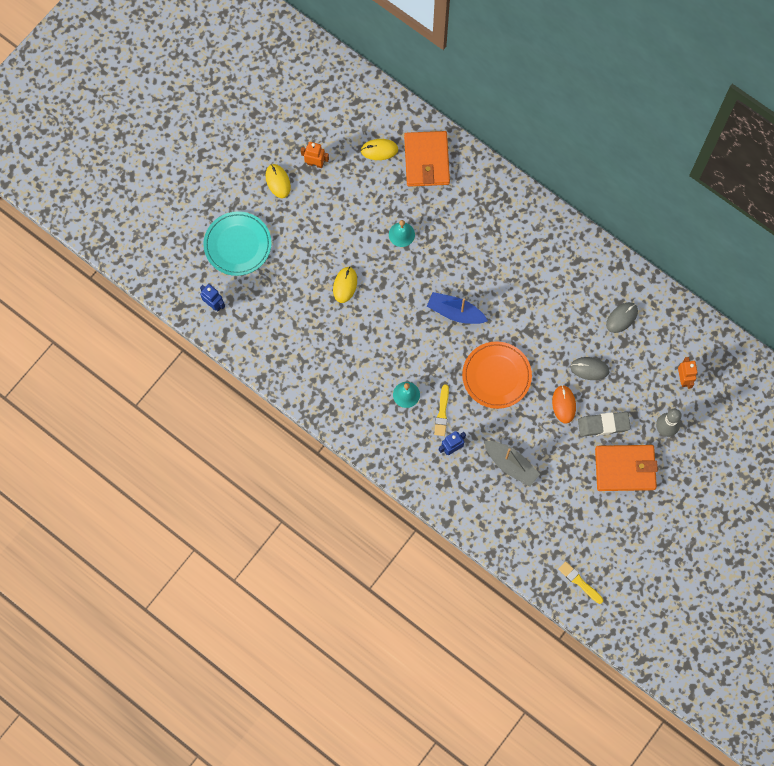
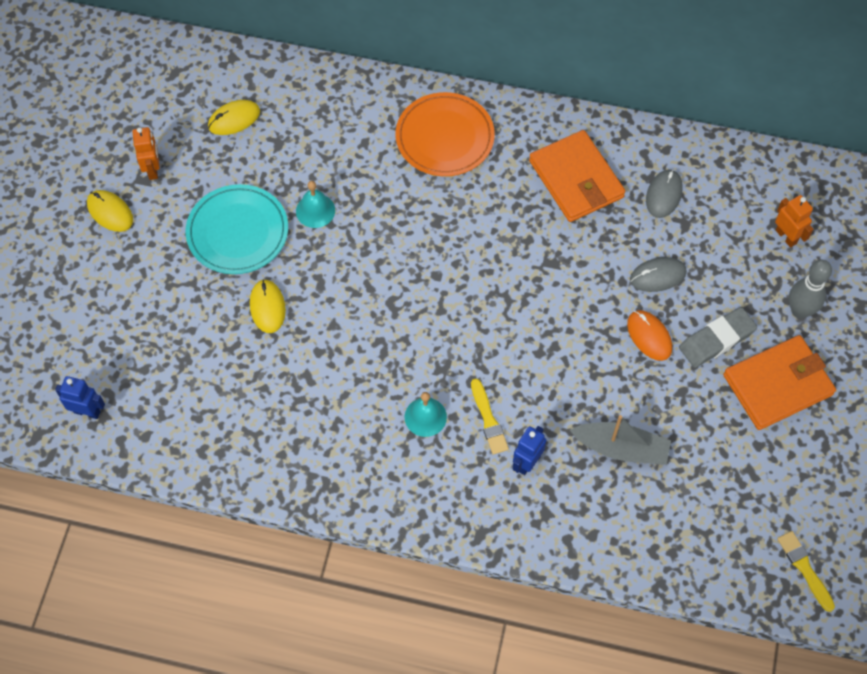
camera: 25 degrees left, 10 degrees down
(237, 245) = (88, 317): turquoise plate -> turquoise plate (238, 232)
(315, 163) = (153, 169): orange robot -> orange robot turned 90 degrees clockwise
(426, 160) = (304, 107): orange wallet -> orange wallet (576, 179)
(455, 312) = (439, 279): blue boat -> none
(496, 376) = (538, 338): orange plate -> orange plate (444, 138)
(579, 582) = (805, 569): yellow brush -> yellow brush turned 45 degrees clockwise

